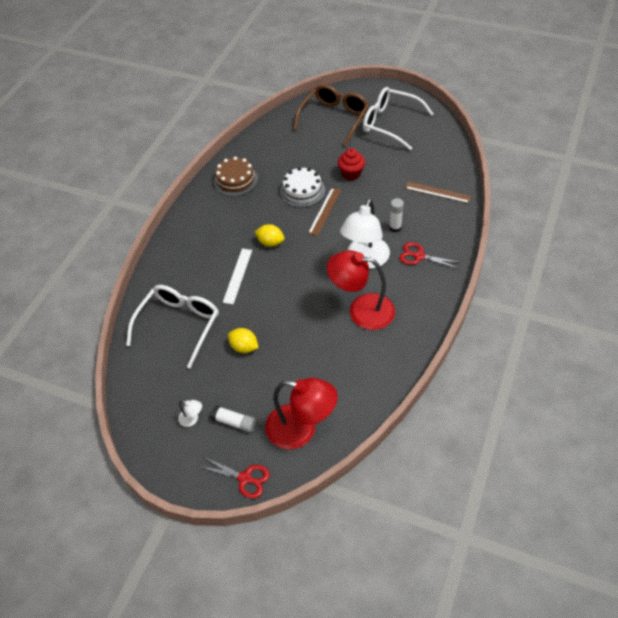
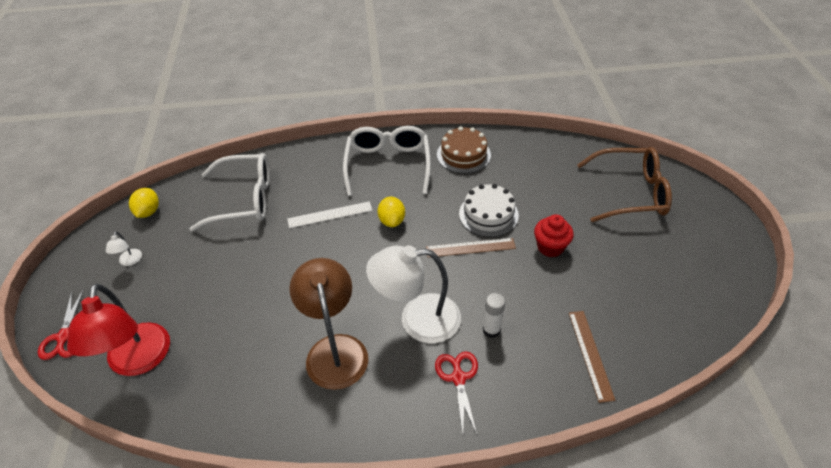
camera: 60 degrees right, 5 degrees down
(234, 422) = (134, 296): white glue stick -> none
(244, 347) = (235, 262): yellow lemon -> yellow lemon (148, 212)
(361, 310) = (335, 349): red lamp -> brown lamp
(390, 123) = (673, 249): white glasses -> white glasses (388, 165)

